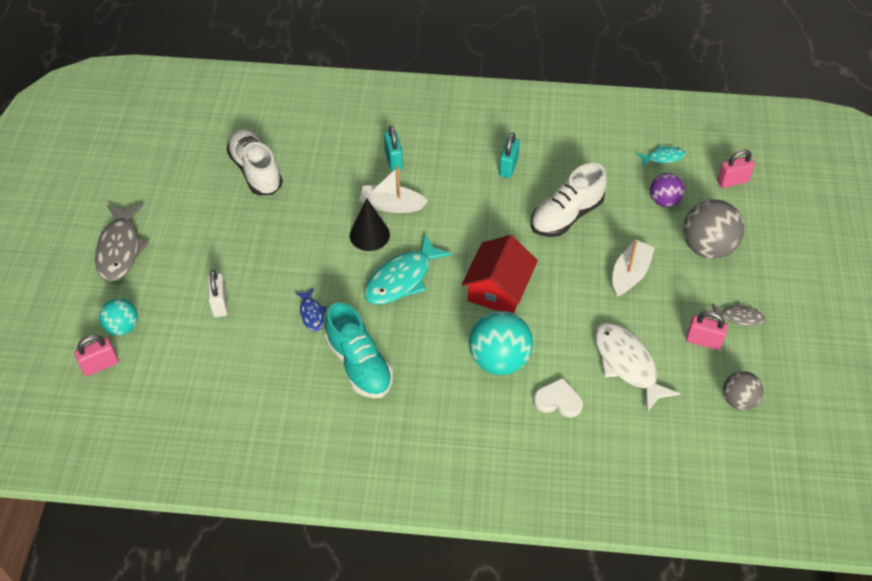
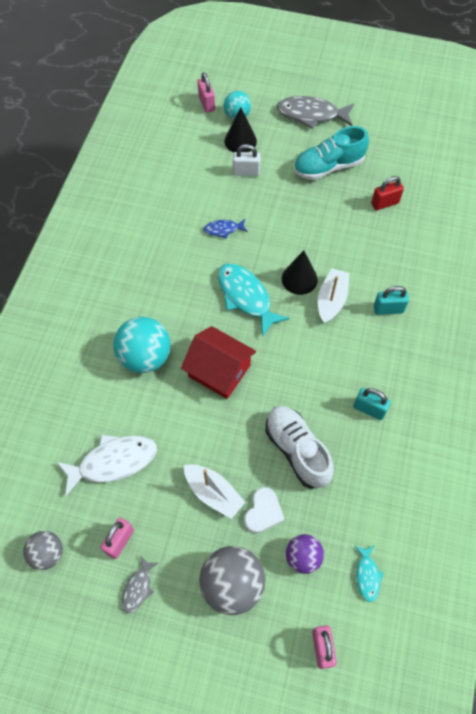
camera: 100 degrees right, 10 degrees up
(168, 317) = (240, 141): none -> black cone
(256, 171) = (384, 203): white shoe -> red padlock
(359, 364) = (167, 256): turquoise shoe -> turquoise shoe (328, 167)
(558, 400) = (93, 395): white heart -> white heart (263, 512)

